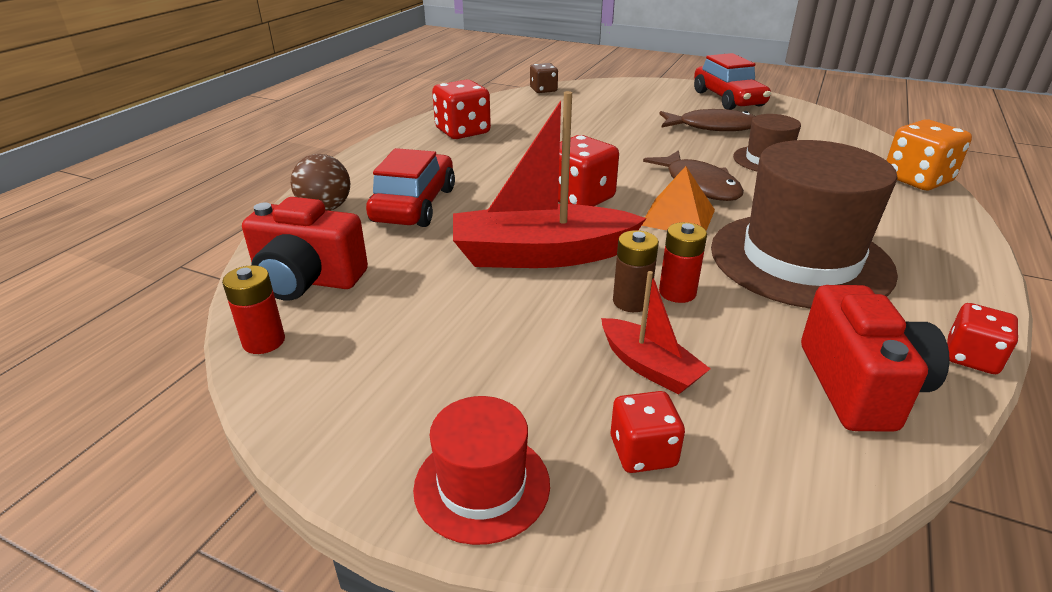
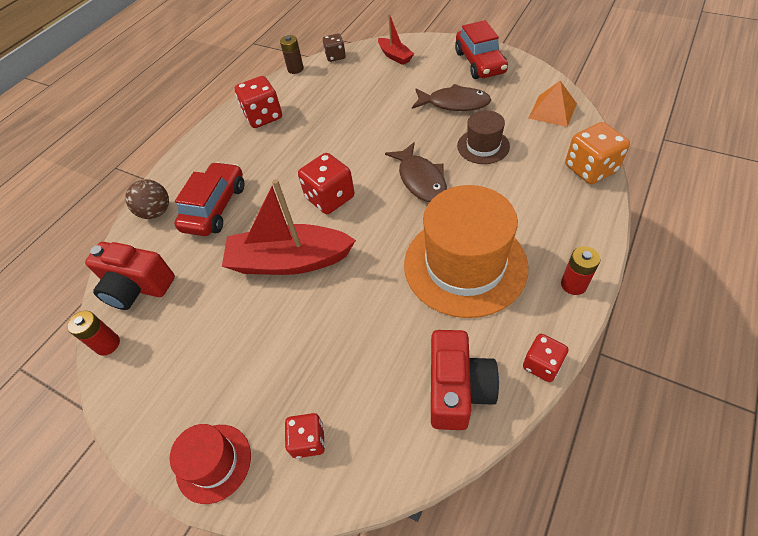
camera: 10 degrees right, 20 degrees up
(631, 302) = (337, 309): brown battery -> brown battery (295, 69)
(649, 367) = (331, 370): red boat -> red boat (395, 56)
(677, 292) = (369, 299): red battery -> red battery (573, 284)
(678, 217) = (394, 218): orange pyramid -> orange pyramid (552, 110)
(800, 259) = (465, 265): brown hat -> orange hat

